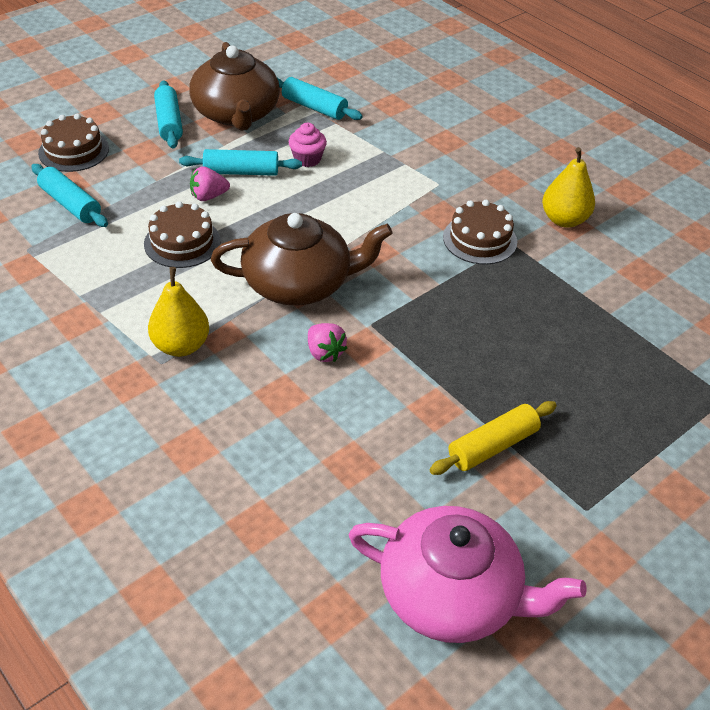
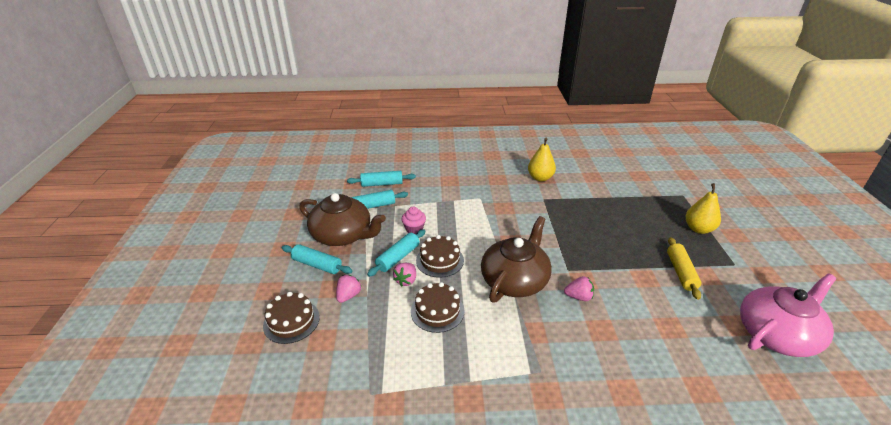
camera: 50 degrees left, 10 degrees down
(70, 204) = (346, 348): turquoise rolling pin -> turquoise rolling pin (382, 184)
(144, 168) = (348, 295): none -> pink strawberry
(181, 346) = (531, 354): yellow pear -> yellow pear (698, 229)
(479, 239) = (533, 206): brown cake -> brown cake (440, 260)

